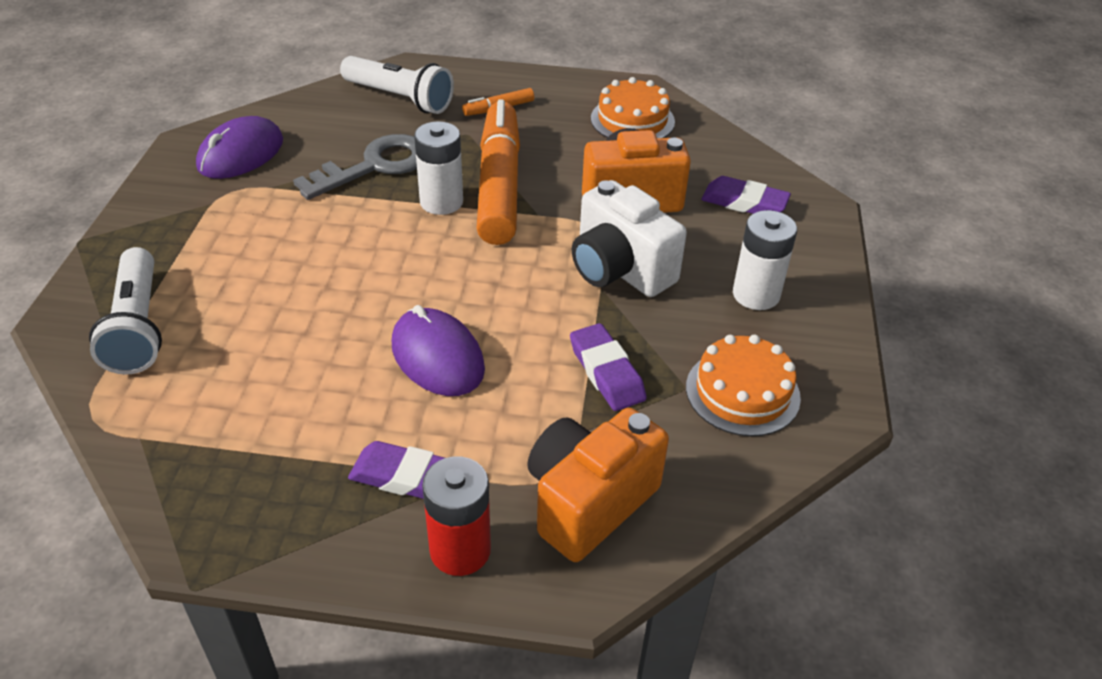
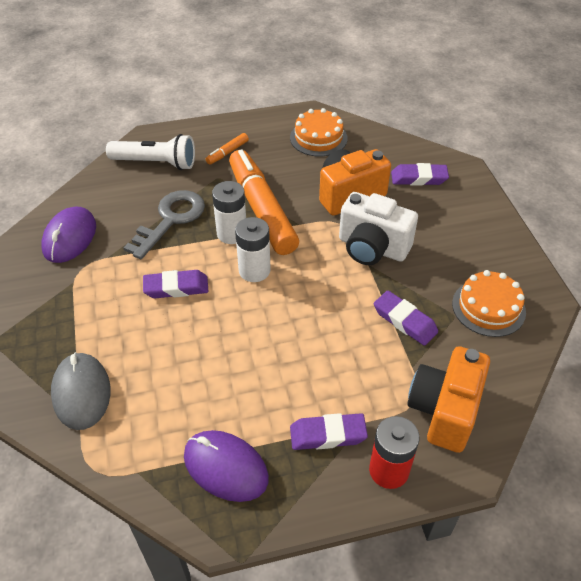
camera: 20 degrees left, 5 degrees up
(137, 327) = (81, 392): white flashlight -> grey mouse
(329, 244) = (176, 287): none -> purple eraser
(437, 357) = (297, 345): purple mouse -> purple mouse (225, 467)
(756, 294) = (460, 240): white battery -> white battery (254, 270)

